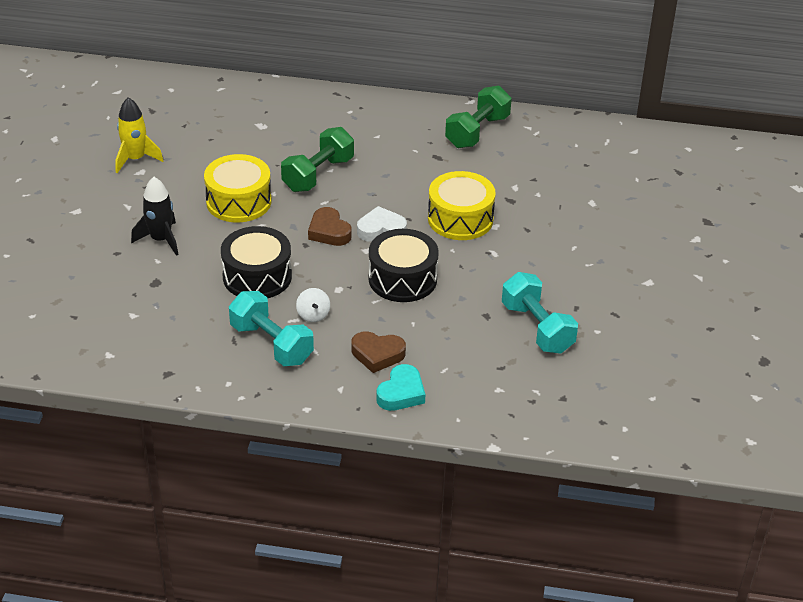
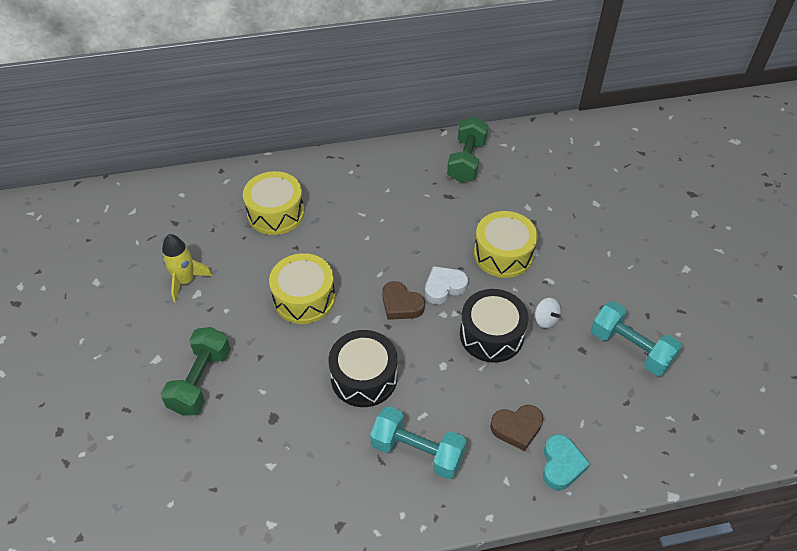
camera: 20 degrees left, 10 degrees up
(161, 240) = (254, 366): black rocket -> none
(253, 127) = (276, 213): none -> yellow drum
(313, 315) = (437, 403): white spinning top -> white spinning top (545, 319)
(318, 174) = (359, 246): green dumbbell -> green dumbbell (200, 381)

